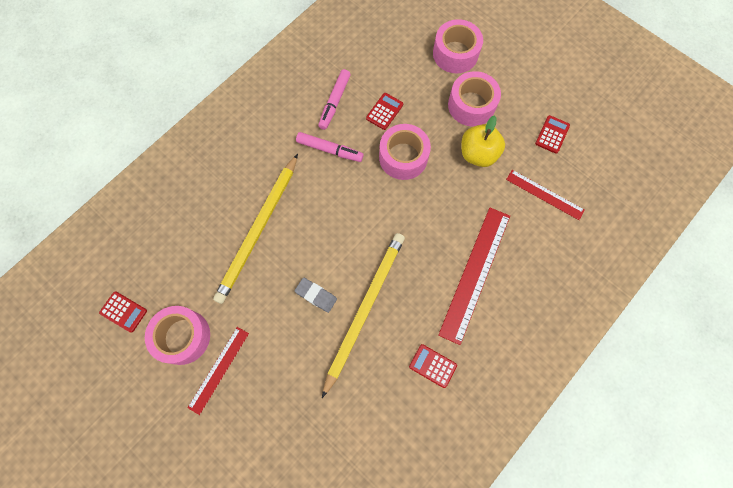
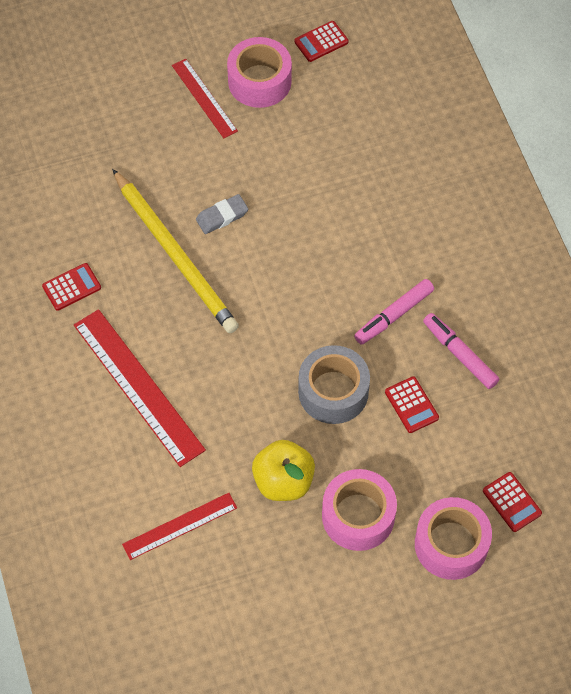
camera: 120 degrees right, 10 degrees down
(258, 230) = (335, 196): yellow pencil -> none
(403, 157) = (333, 391): pink tape -> grey tape
(552, 134) = (253, 591): red calculator -> red calculator (511, 502)

